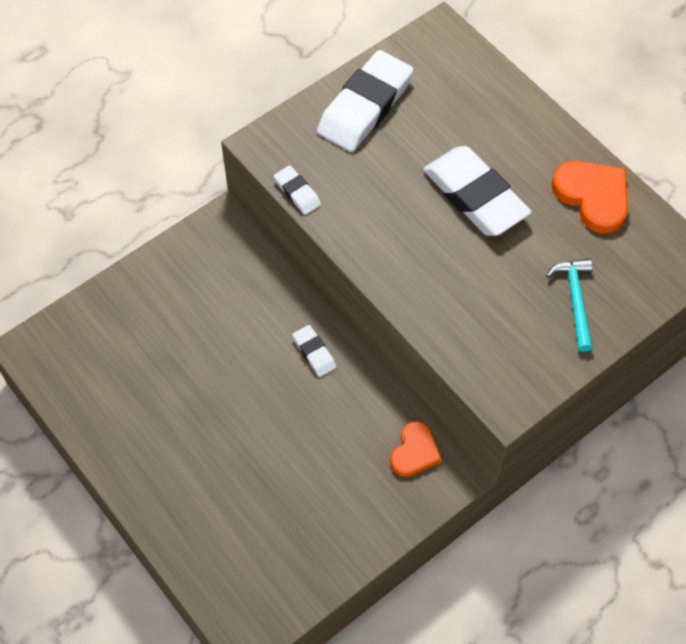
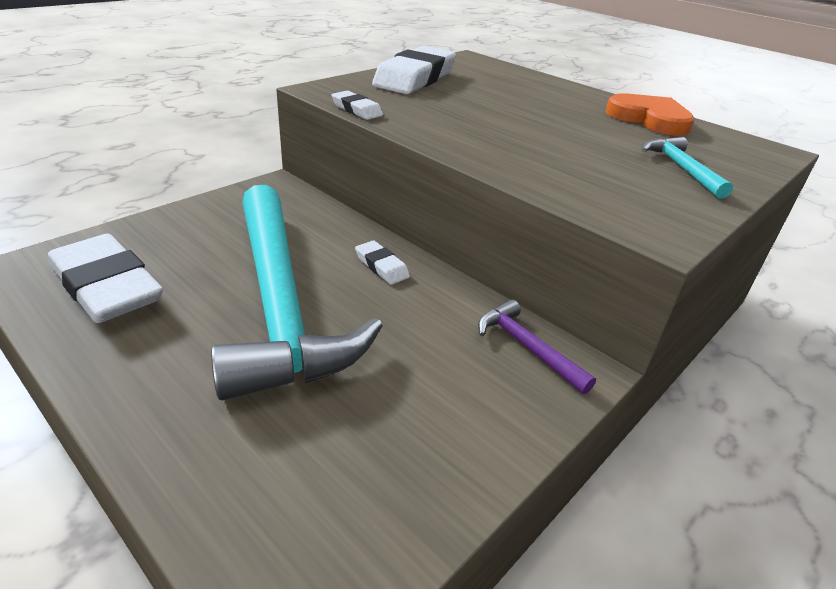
camera: 10 degrees left, 25 degrees down
(231, 396) = (280, 303): none -> turquoise hammer
(414, 451) = (527, 347): orange heart -> purple hammer
(475, 196) = (538, 116): white eraser -> white eraser (106, 286)

